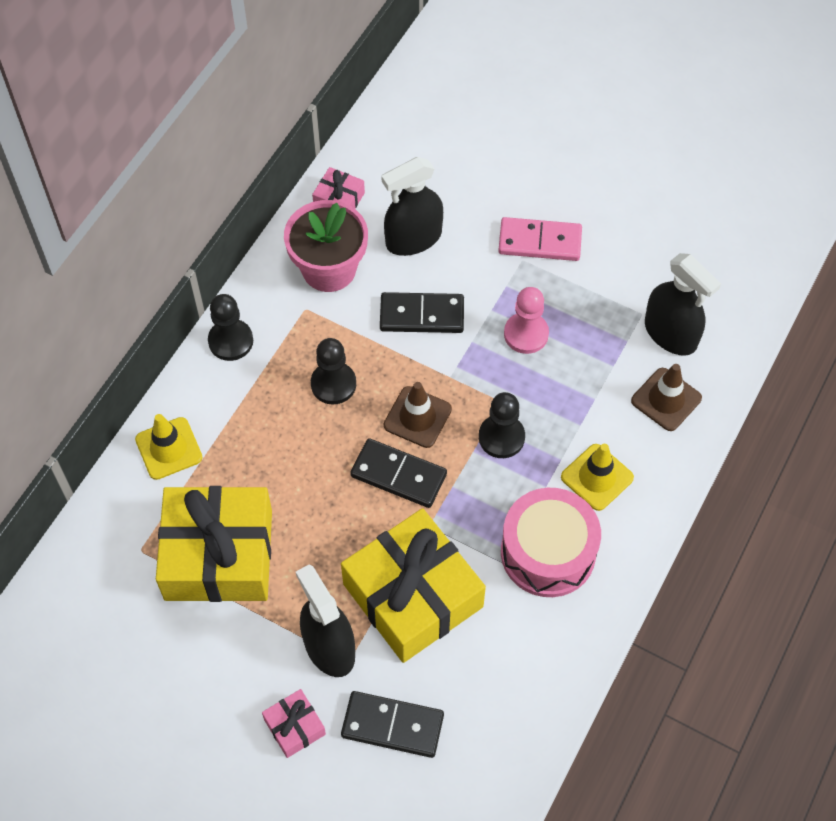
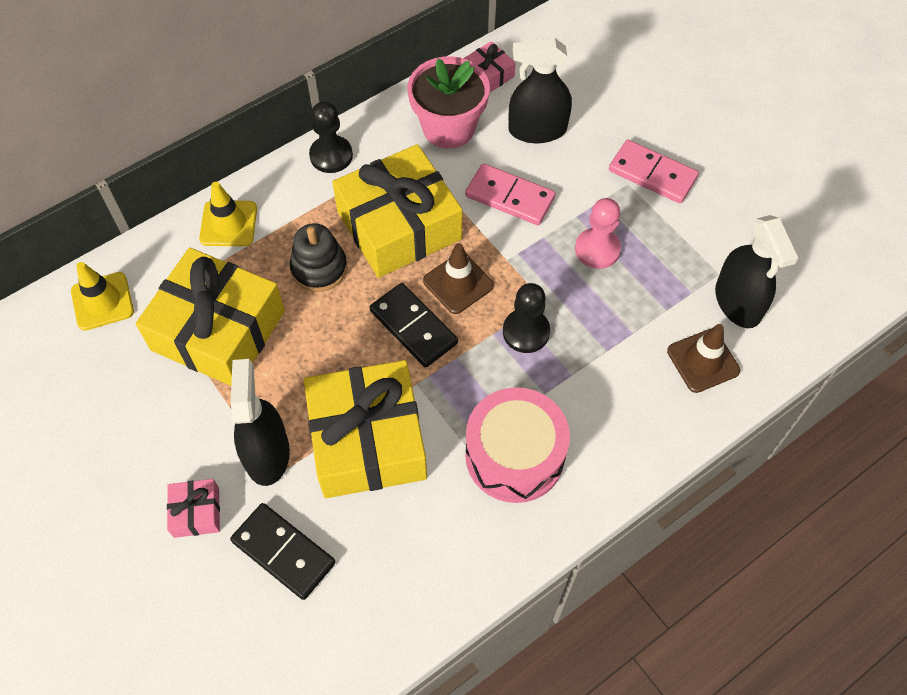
camera: 25 degrees right, 0 degrees up
(281, 456) = (319, 268): none -> black stacking toy
(333, 384) = (399, 225): black pawn -> yellow gift
(422, 315) = (510, 197): black domino -> pink domino
(597, 477) = (598, 405): yellow traffic cone -> yellow traffic cone (102, 301)

